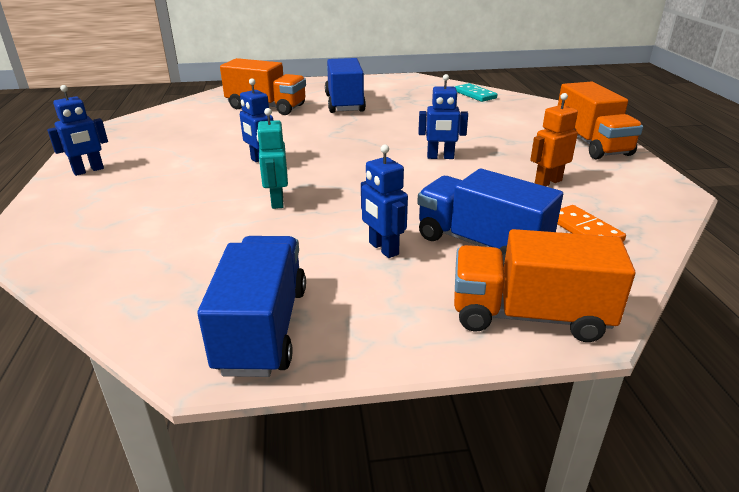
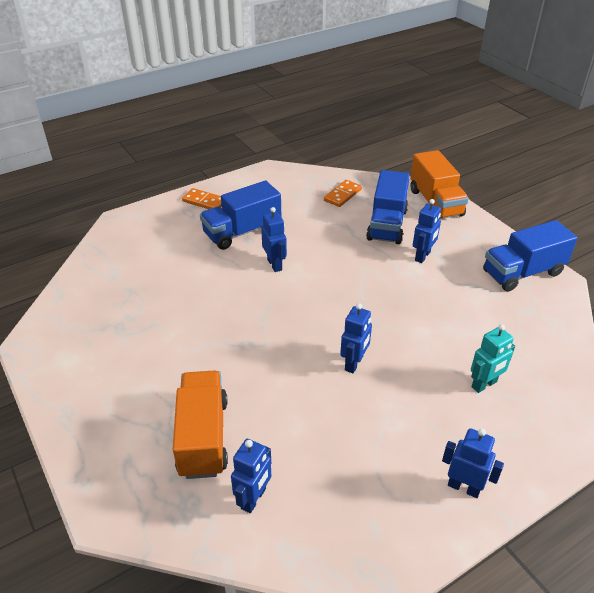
camera: 115 degrees left, 10 degrees up
(200, 112) = (254, 499): none -> blue robot
(277, 201) = (409, 322): turquoise robot -> turquoise robot (484, 384)
(344, 103) = (161, 368): blue truck -> blue truck (242, 232)
(475, 95) = (93, 278): turquoise domino -> none
(547, 182) = (287, 212): orange robot -> none
(591, 144) = (204, 201): orange truck -> orange domino

